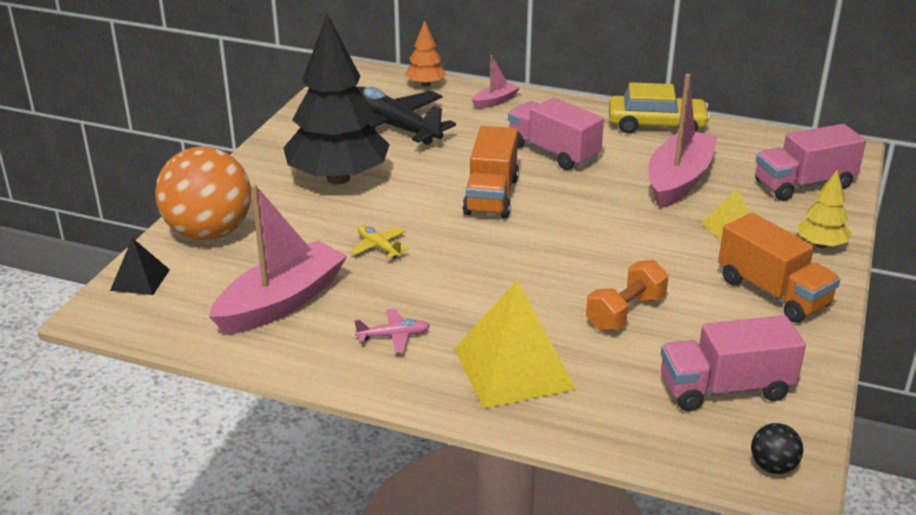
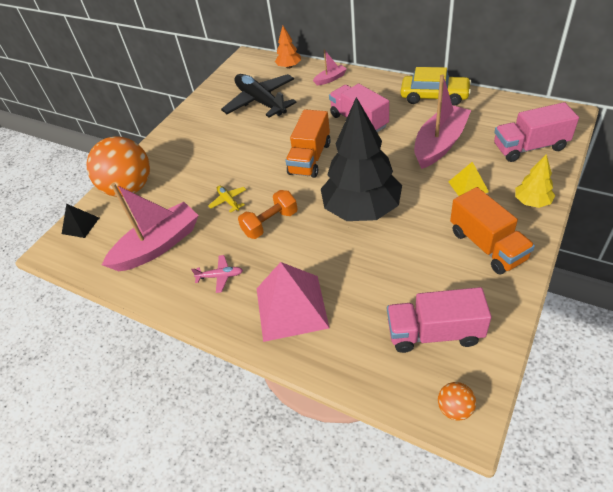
camera: 15 degrees right, 15 degrees up
(338, 178) = (217, 144): black tree -> black tree (361, 209)
(514, 368) = (291, 307): yellow pyramid -> pink pyramid
(625, 313) = (378, 261): orange dumbbell -> orange dumbbell (270, 223)
(773, 466) = (454, 408): black ball -> orange ball

